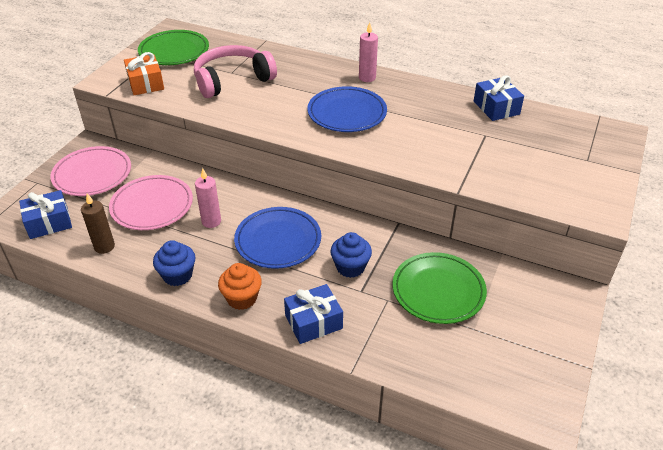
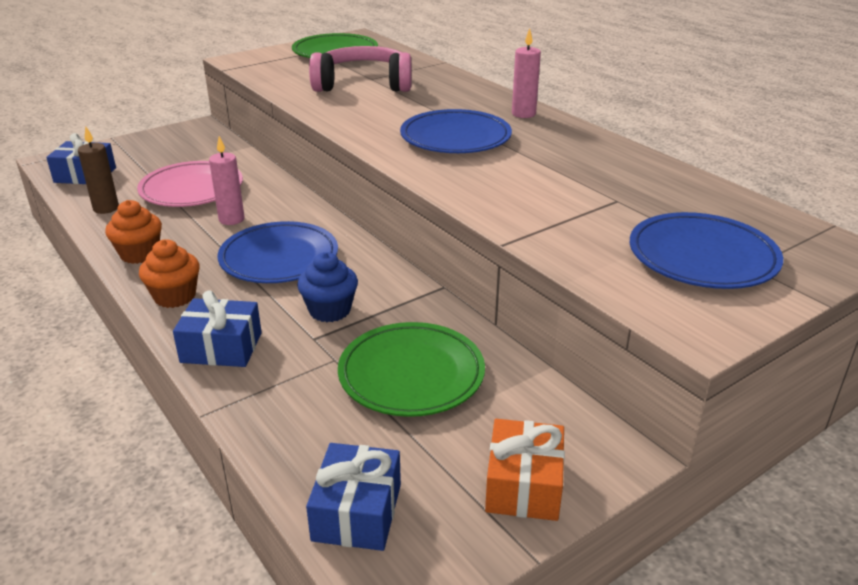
camera: 30 degrees right, 10 degrees down
(92, 174) = (171, 150): pink plate -> none
(146, 83) = (272, 69): orange gift -> orange gift (523, 485)
(177, 275) = (139, 254): blue cupcake -> orange cupcake
(496, 108) = (669, 178): blue gift -> blue gift (357, 512)
(561, 162) = (702, 257): none -> blue plate

